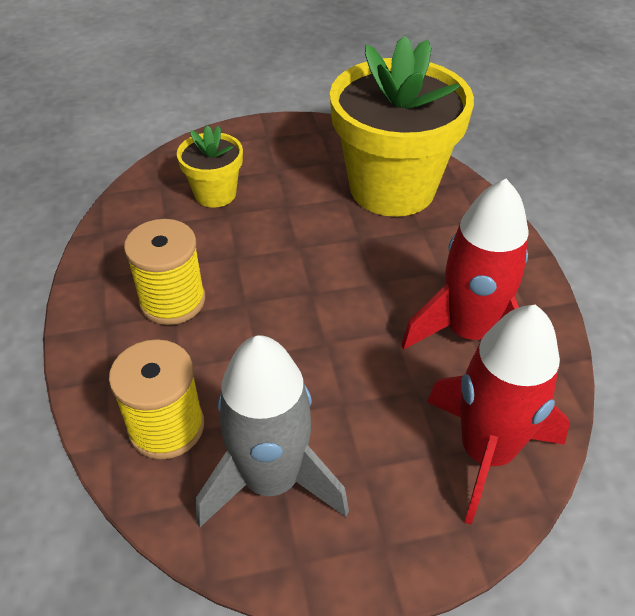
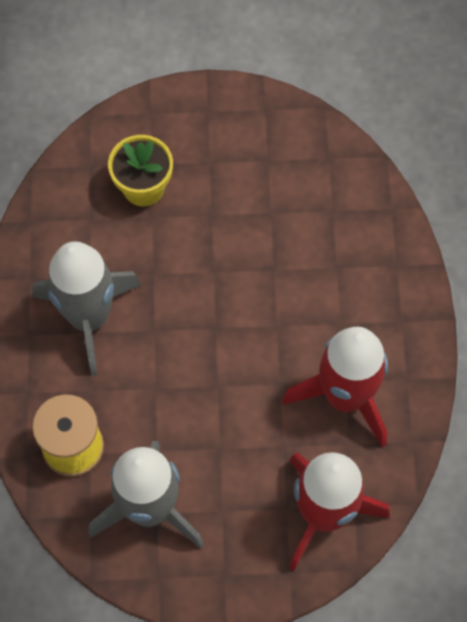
camera: 10 degrees right, 20 degrees up
(172, 301) = (89, 317): yellow spool -> grey rocket
(392, 188) = (322, 208): yellow flower pot -> none

